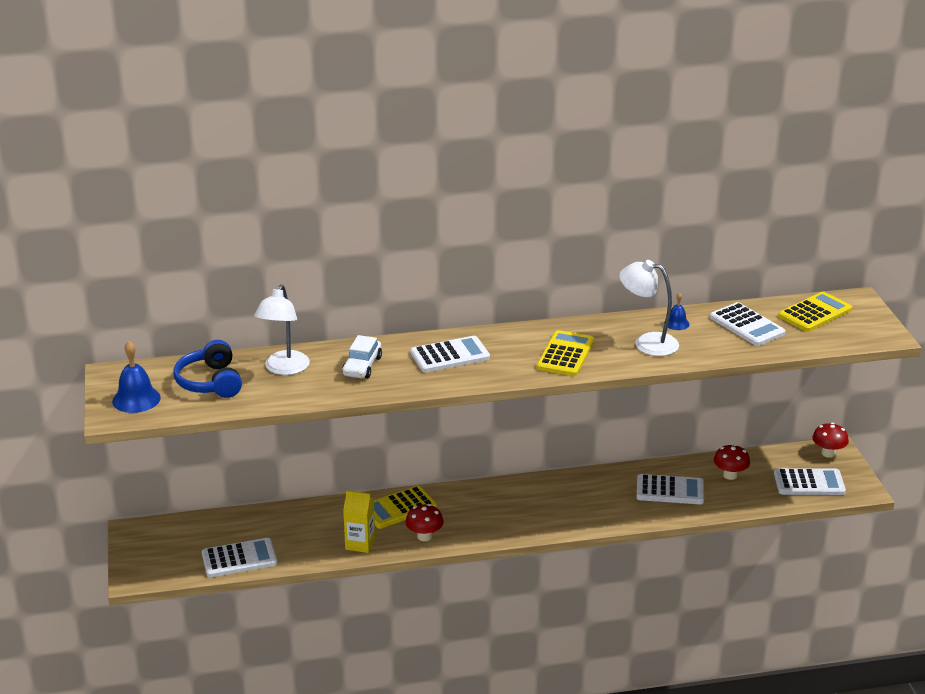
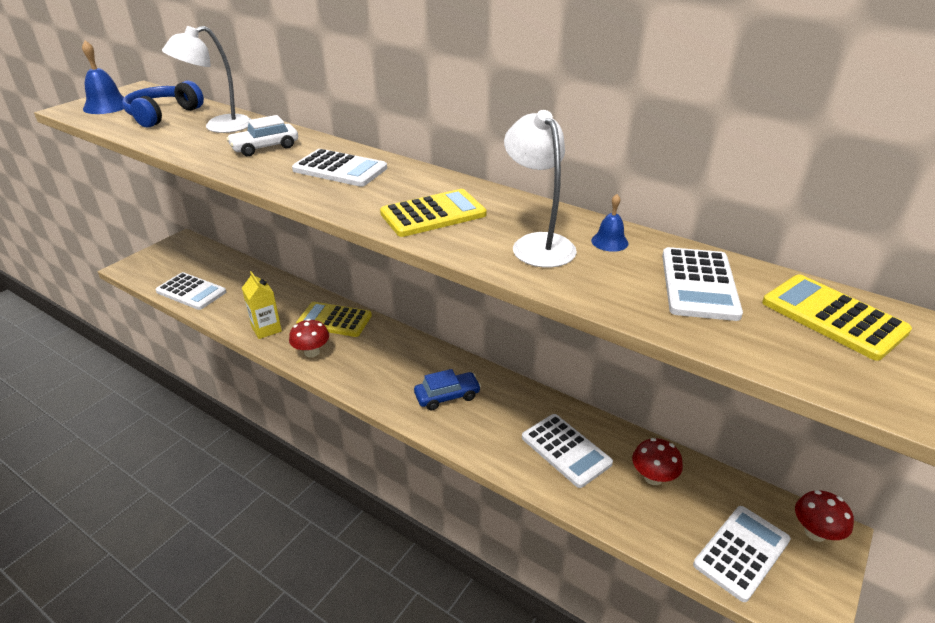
camera: 45 degrees right, 5 degrees up
(560, 505) = (447, 396): none -> blue car
(809, 483) = (741, 552): white calculator -> white calculator turned 90 degrees counterclockwise
(814, 313) = (833, 317): yellow calculator -> yellow calculator turned 135 degrees counterclockwise

